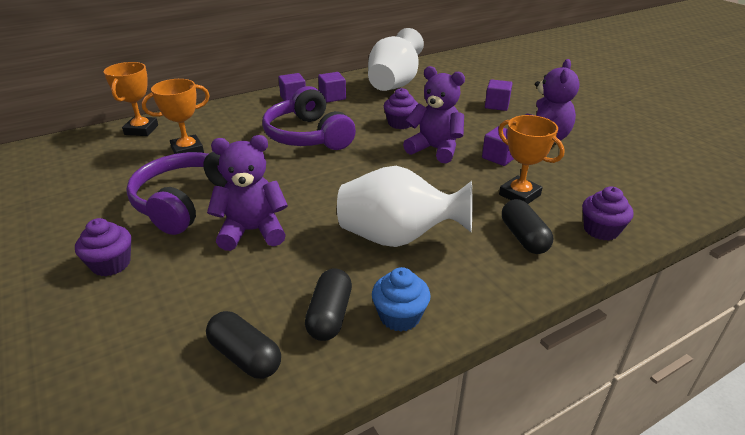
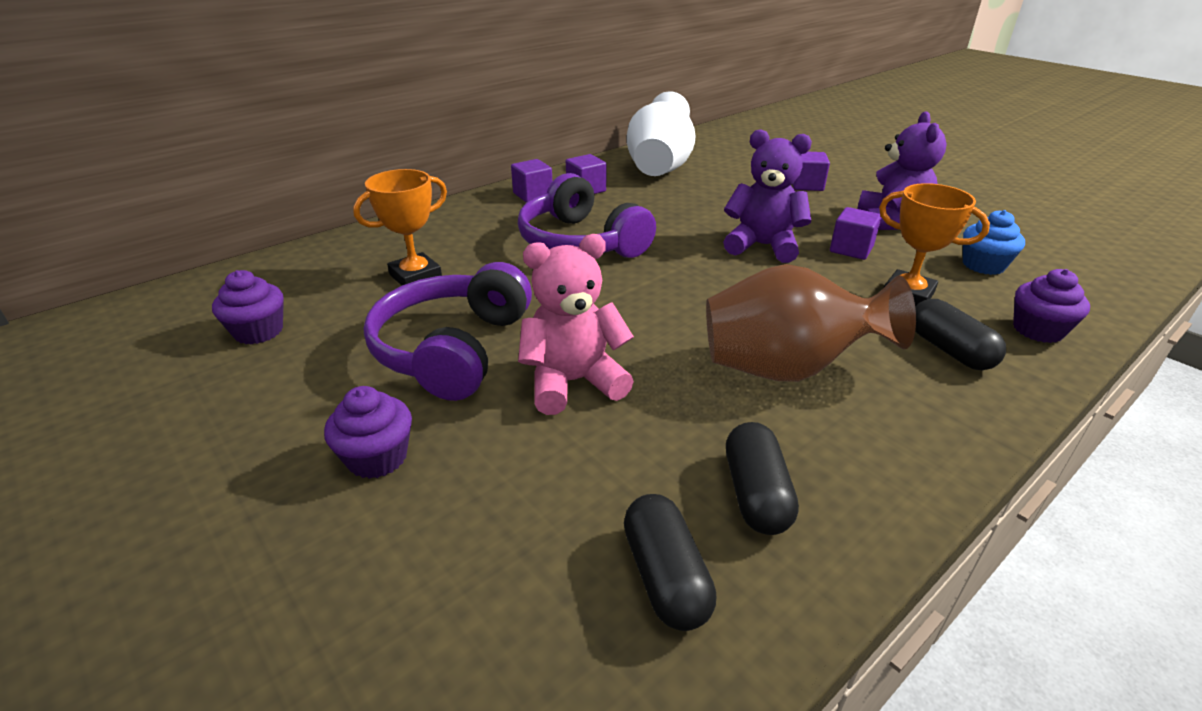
camera: 10 degrees left, 0 degrees up
(141, 130) = (331, 253): orange trophy -> none
(245, 356) = (666, 577): black capsule -> black capsule turned 45 degrees clockwise
(252, 231) = (573, 382): purple teddy bear -> pink teddy bear
(398, 238) = (785, 369): white vase -> brown vase
(400, 123) = (697, 216): purple cupcake -> purple cupcake (258, 331)
(400, 316) = (855, 481): blue cupcake -> blue cupcake (983, 265)

